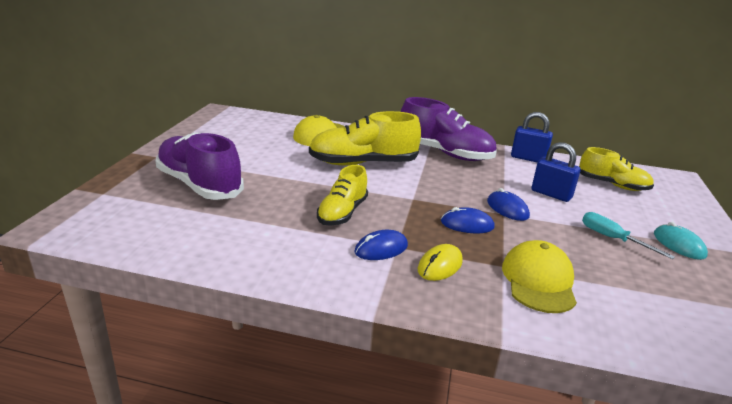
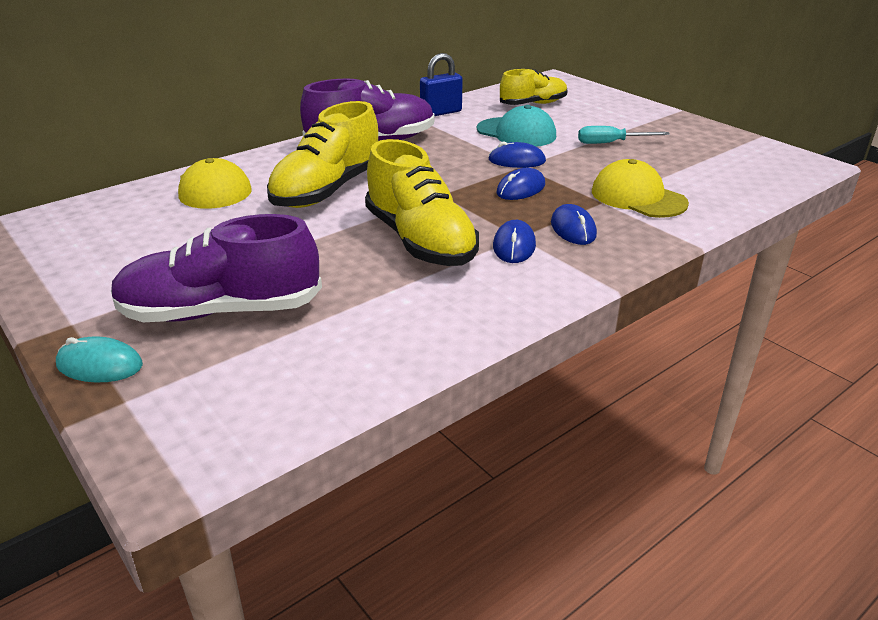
camera: 50 degrees left, 5 degrees up
(342, 213) = (420, 241): yellow shoe -> yellow shoe, size x1.59
(440, 265) = (573, 229): yellow mouse -> blue mouse
(551, 194) = (516, 133): blue padlock -> turquoise cap
(679, 245) = (644, 126): turquoise mouse -> turquoise mouse (100, 365)

